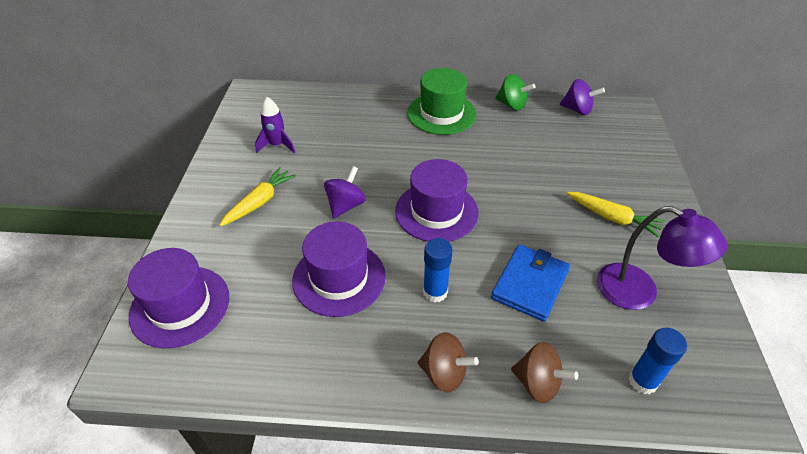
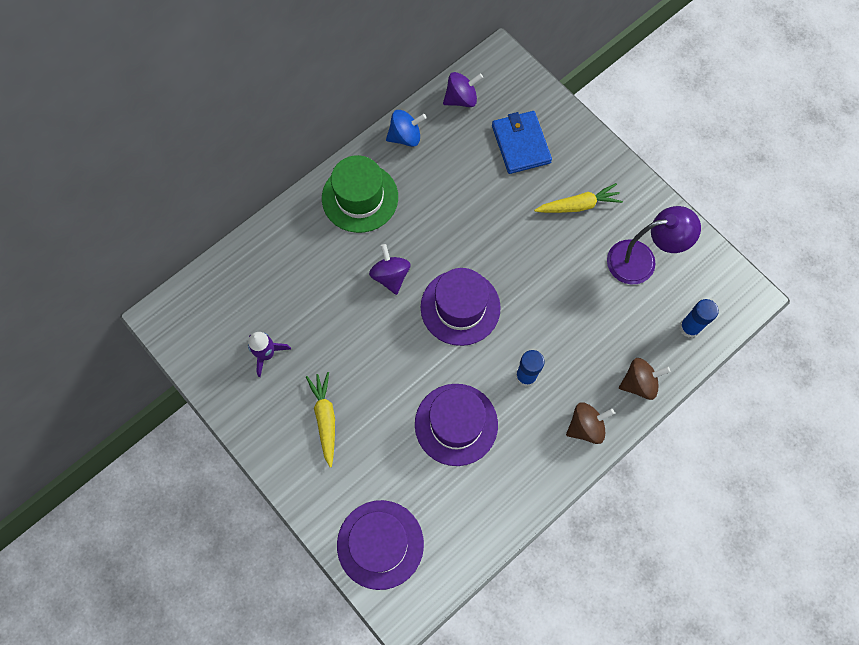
camera: 45 degrees left, 25 degrees up
(346, 205) = (391, 362): purple spinning top -> purple spinning top (390, 276)
(512, 105) = (405, 136): green spinning top -> blue spinning top
(530, 284) = (575, 314): blue wallet -> blue wallet (521, 144)

